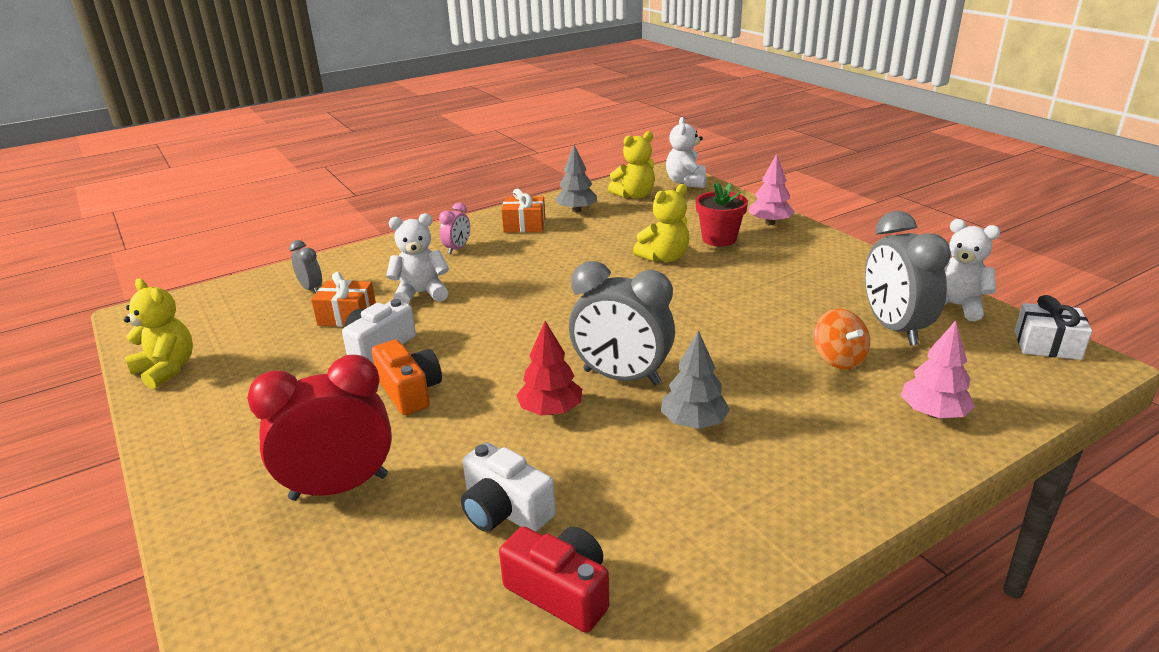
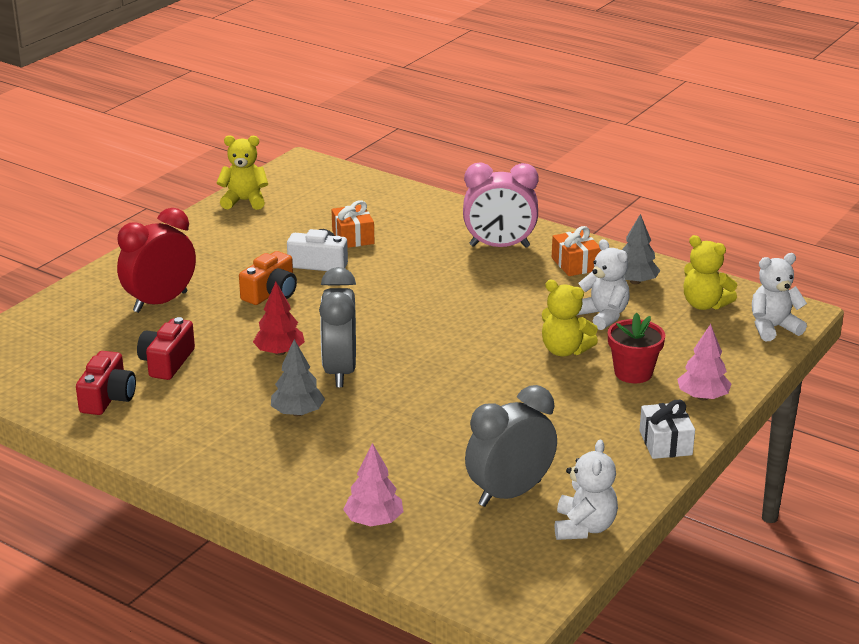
camera: 65 degrees right, 0 degrees up
(166, 369) = (244, 201): yellow teddy bear -> yellow teddy bear turned 105 degrees counterclockwise
(311, 289) = (383, 209): grey clock -> none
(339, 487) = (160, 302): red clock -> red clock turned 90 degrees counterclockwise
(421, 293) = (408, 255): white teddy bear -> white teddy bear (603, 316)
(457, 249) = (499, 246): pink clock -> pink clock, size x2.03
(504, 510) = (166, 362): white camera -> red camera
(838, 359) = (433, 468): orange spinning top -> none
(1047, 345) = (537, 584): white gift -> white gift (665, 443)

